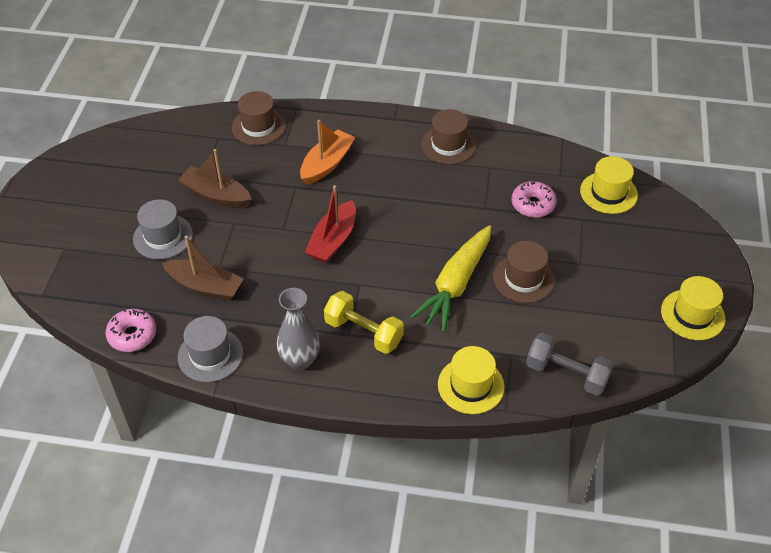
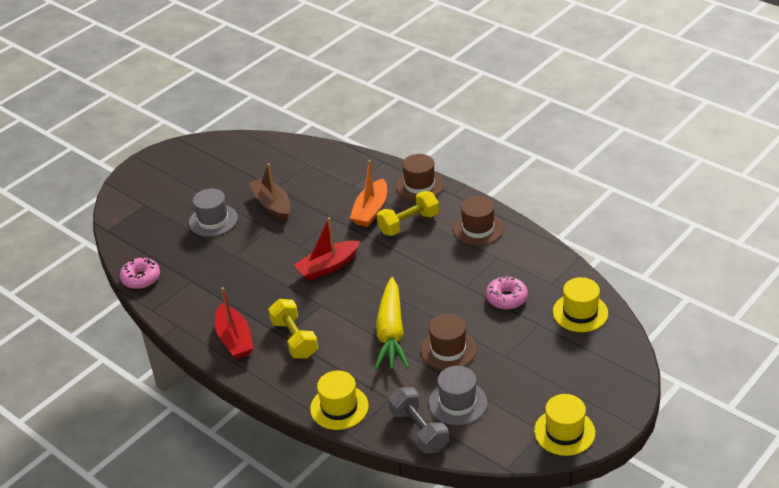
camera: 35 degrees right, 10 degrees down
(205, 286) = (213, 265): brown boat -> none
(210, 355) = (179, 311): grey hat -> grey hat (457, 403)
(258, 126) = (343, 166): brown hat -> brown hat (419, 185)
(300, 360) = (234, 339): grey vase -> red boat
(327, 164) = (371, 210): orange boat -> orange boat turned 135 degrees clockwise
(376, 164) = (408, 224): none -> yellow dumbbell
(455, 285) = (391, 333): yellow carrot -> yellow carrot turned 60 degrees counterclockwise

